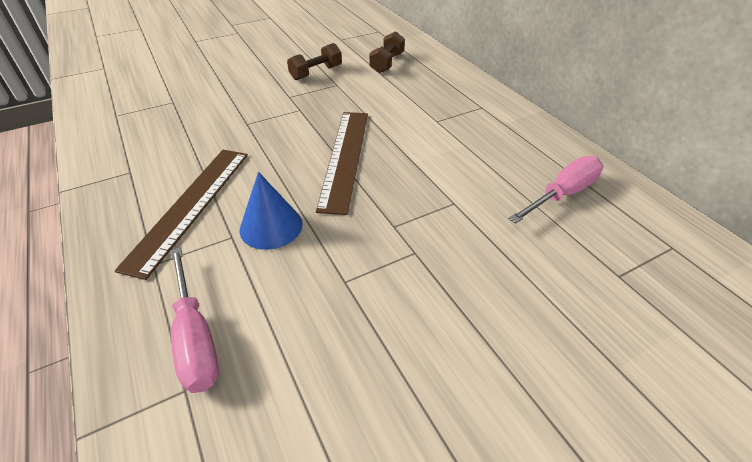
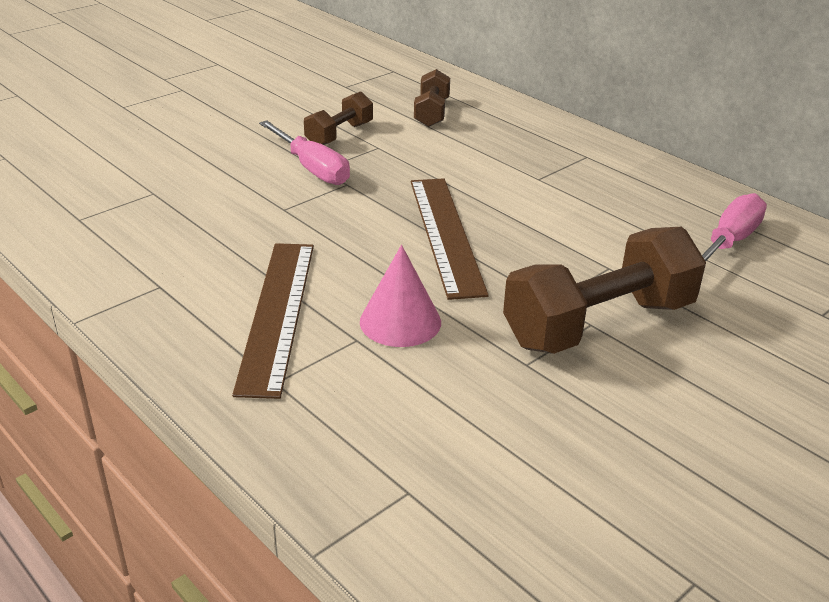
camera: 15 degrees left, 10 degrees down
(195, 338) = (386, 444): pink screwdriver -> pink screwdriver (312, 168)
(271, 226) = (400, 321): blue cone -> pink cone
(421, 253) = (598, 324): none -> brown dumbbell

